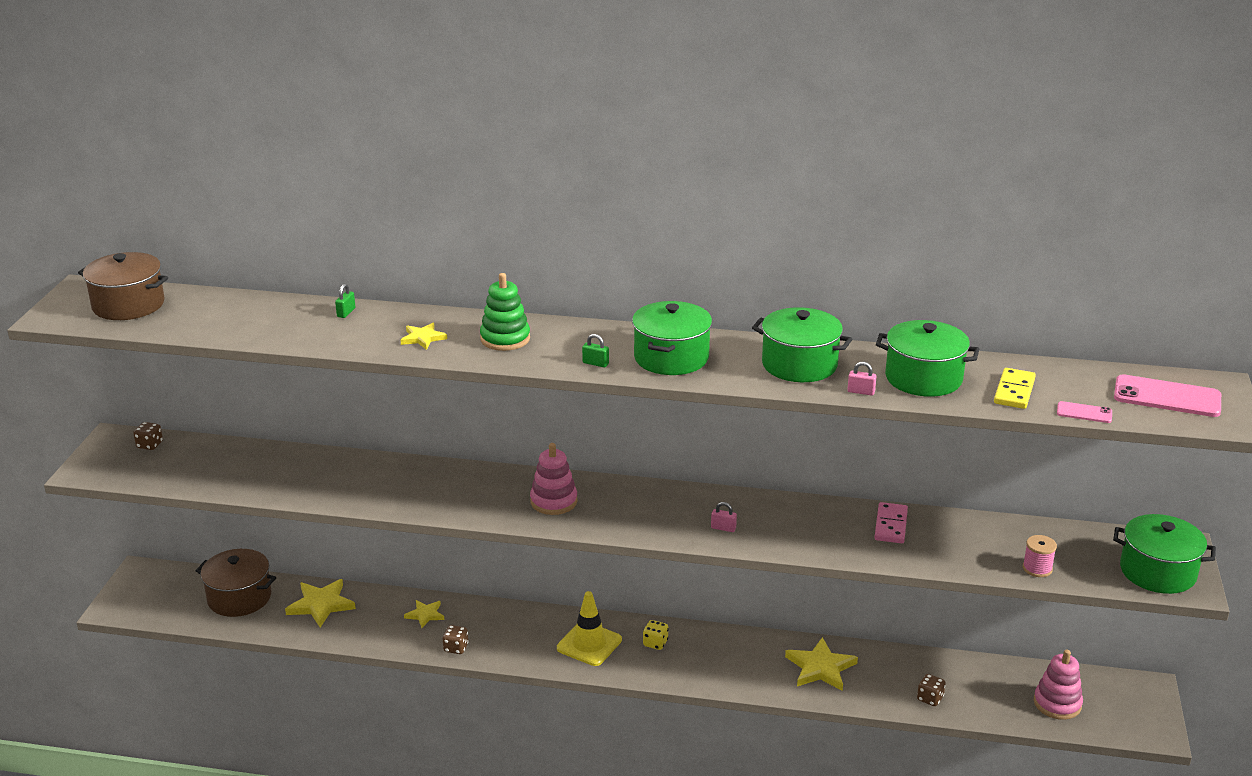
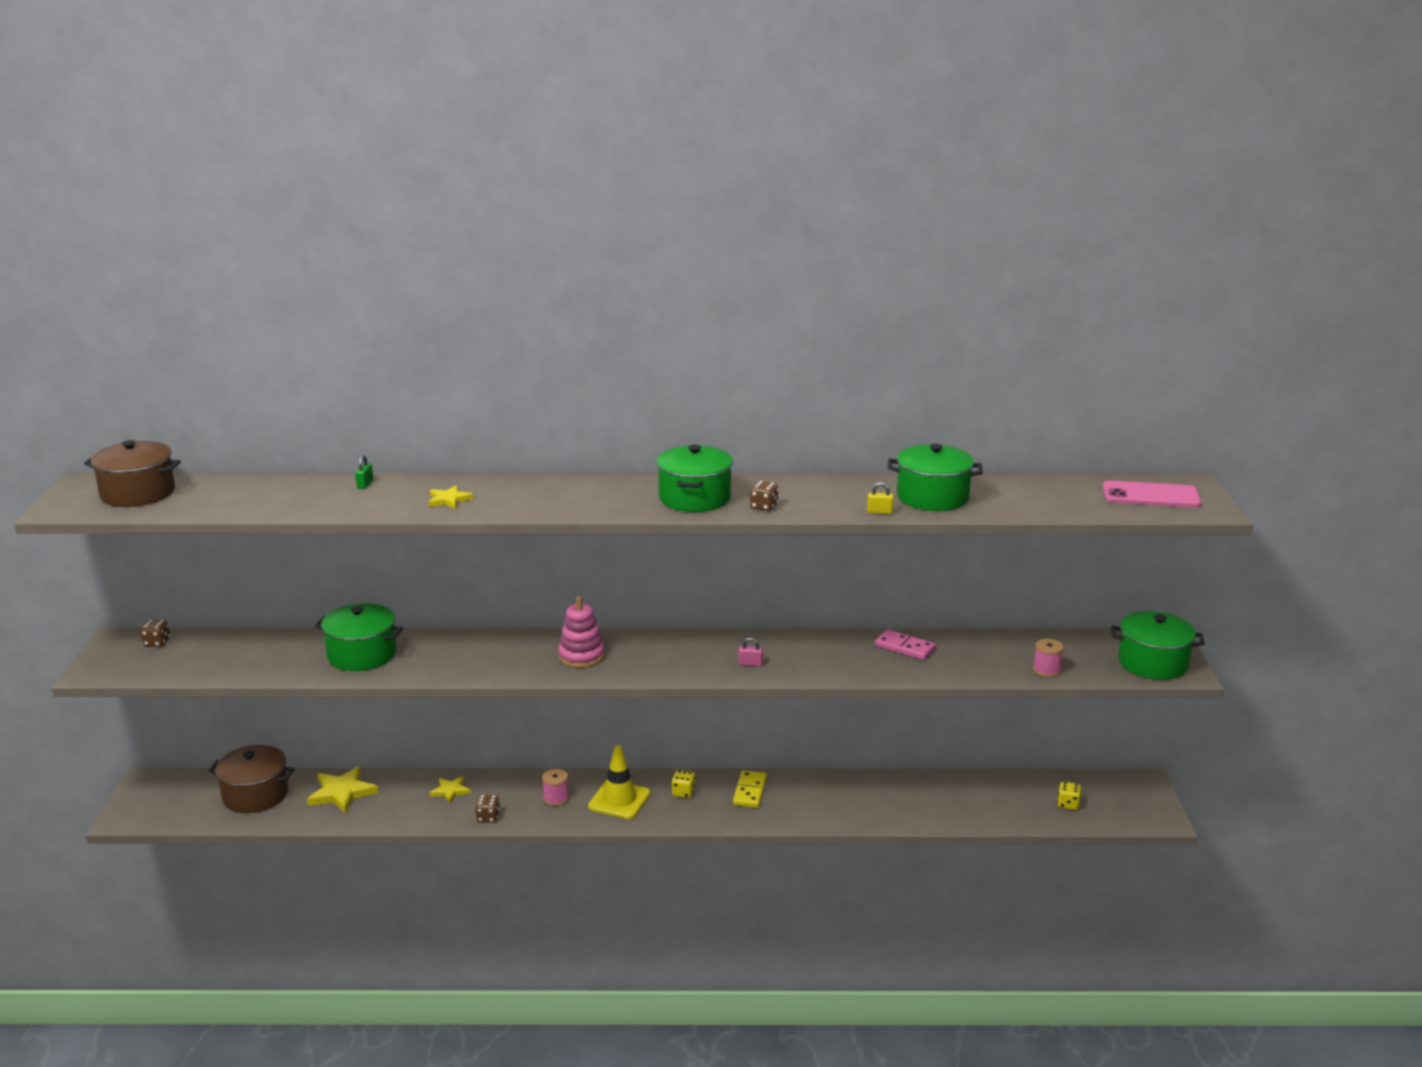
camera: 10 degrees left, 5 degrees down
(505, 339) = (530, 494): green stacking toy -> none
(526, 635) = (556, 798): none -> pink spool
(595, 363) = (624, 508): green padlock -> none
(799, 364) = (816, 495): green pot -> green pot (362, 655)
(820, 668) = (845, 797): yellow star -> none
(861, 392) = (879, 512): pink padlock -> yellow padlock
(890, 525) = (905, 647): pink domino -> pink domino turned 60 degrees counterclockwise
(930, 698) = (952, 813): brown dice -> brown dice (764, 507)
(1014, 391) = (1016, 501): yellow domino -> yellow domino (749, 791)
(1057, 703) = (1068, 804): pink stacking toy -> yellow dice
(1084, 413) = (1084, 513): pink phone -> none

